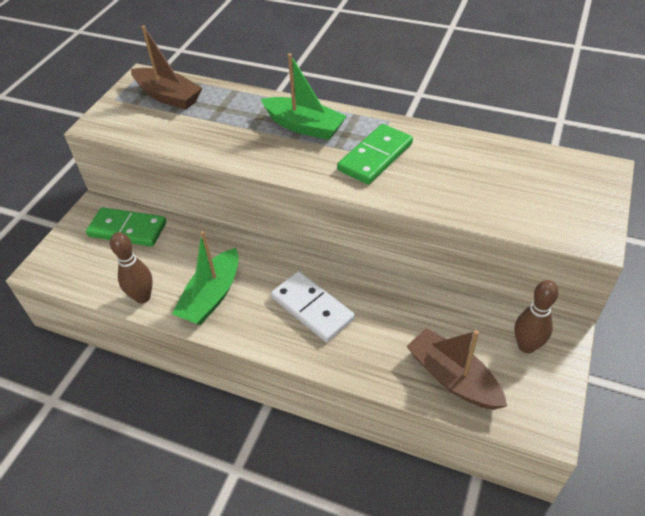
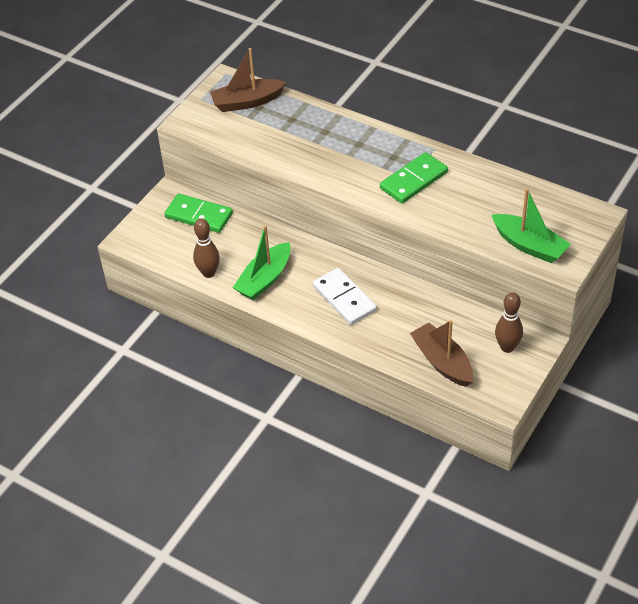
camera: 10 degrees right, 0 degrees up
(168, 96) = (247, 102): brown boat -> brown boat turned 120 degrees clockwise
(304, 126) = (360, 145): green boat -> green boat (529, 245)

